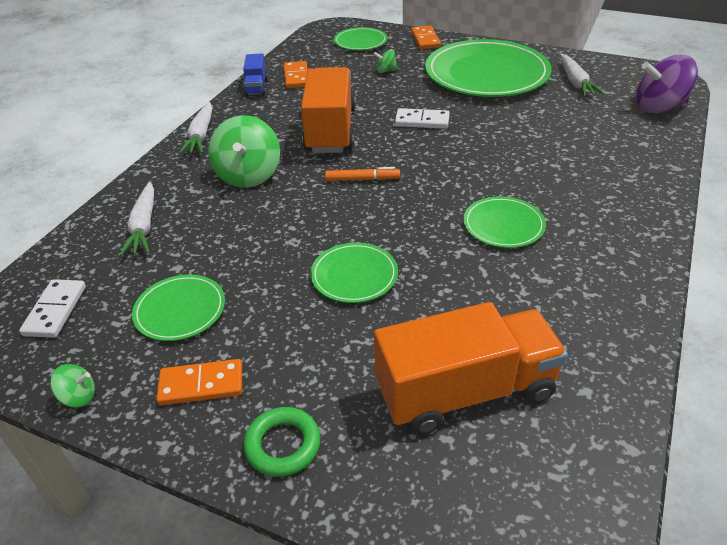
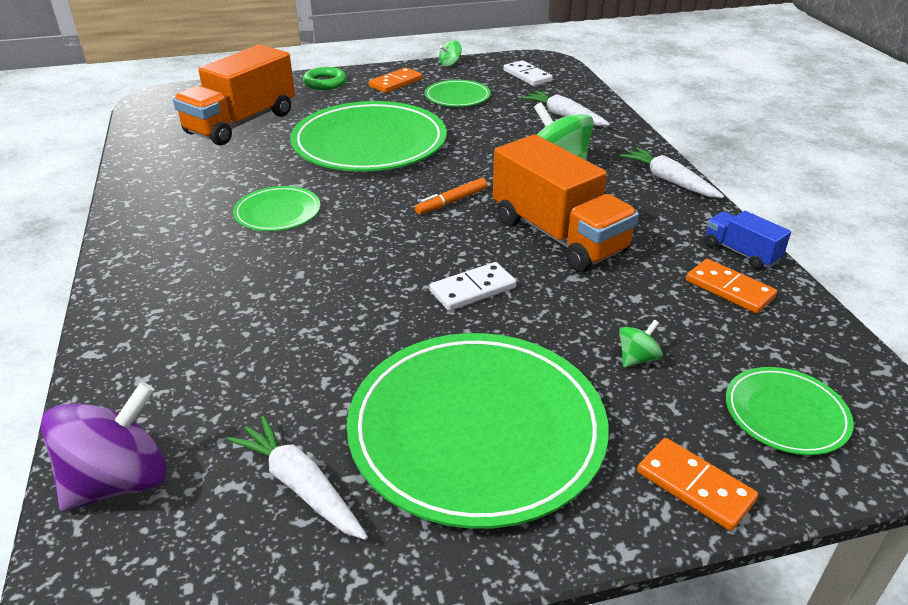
camera: 140 degrees right, 5 degrees down
(354, 275) = (369, 143): green plate -> green plate, size x2.09

